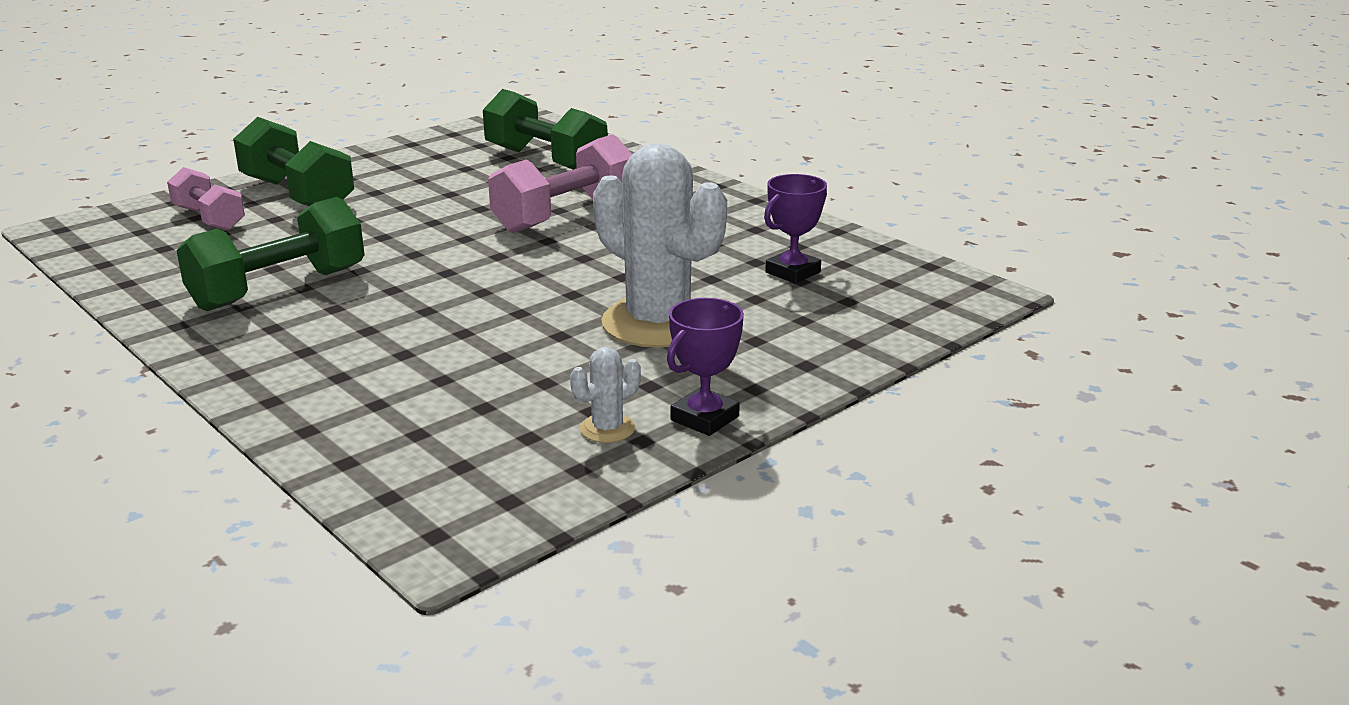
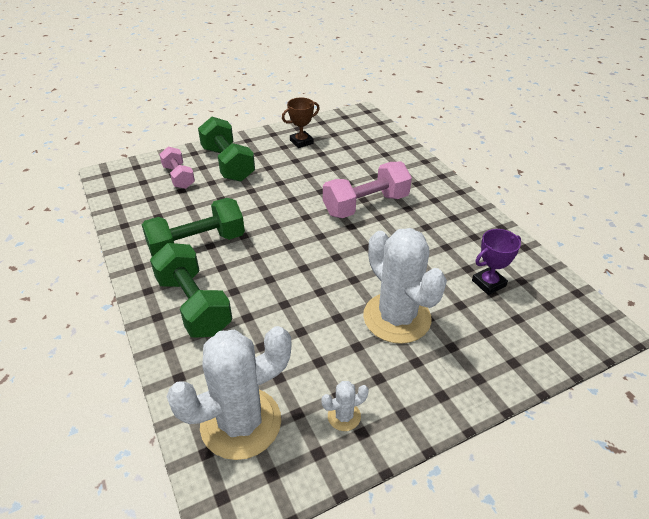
camera: 15 degrees right, 15 degrees up
(424, 158) = (301, 142): none -> brown trophy
(437, 459) = (241, 423): none -> white cactus
(545, 161) = (366, 153): green dumbbell -> green dumbbell (194, 305)
(704, 418) = (404, 420): purple trophy -> none

